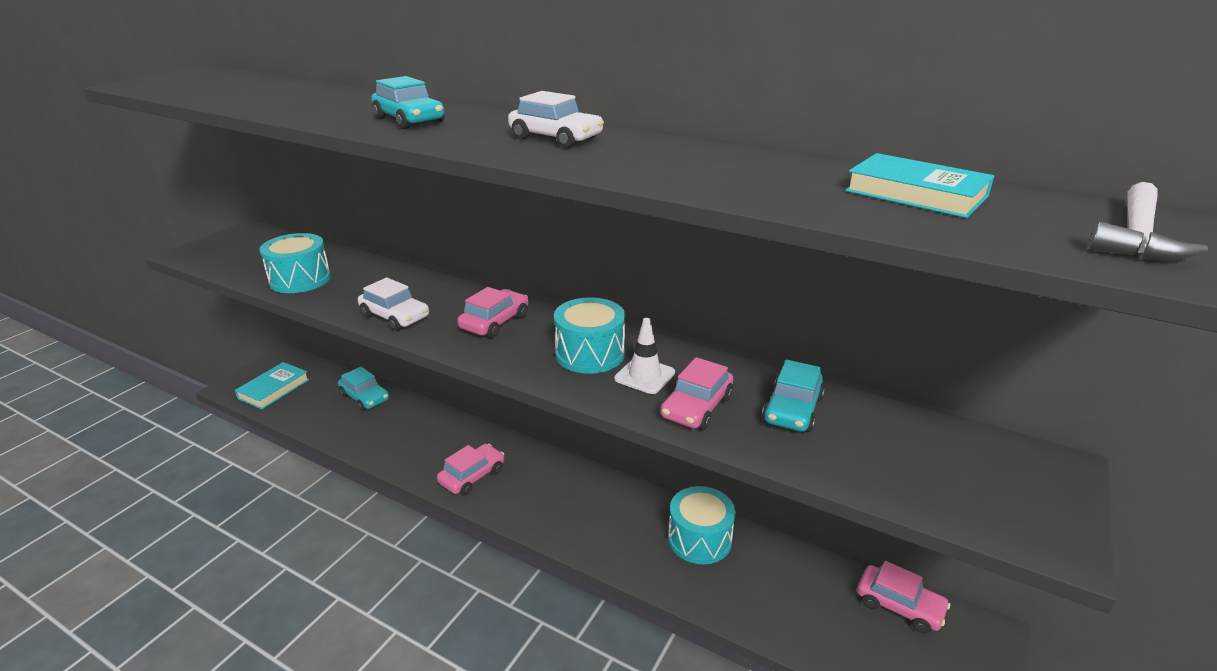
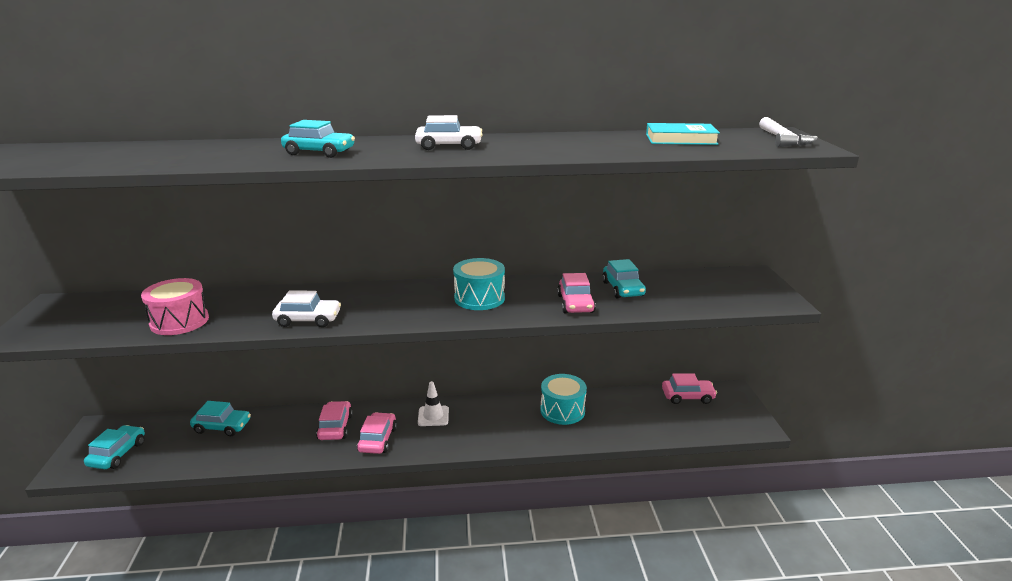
camera: 35 degrees left, 5 degrees down
(274, 389) = (117, 454): turquoise book -> turquoise car
(300, 279) = (179, 321): turquoise drum -> pink drum
(495, 322) = (390, 301): pink car -> pink car (335, 427)
(644, 376) = (527, 299): white traffic cone -> white traffic cone (433, 416)

